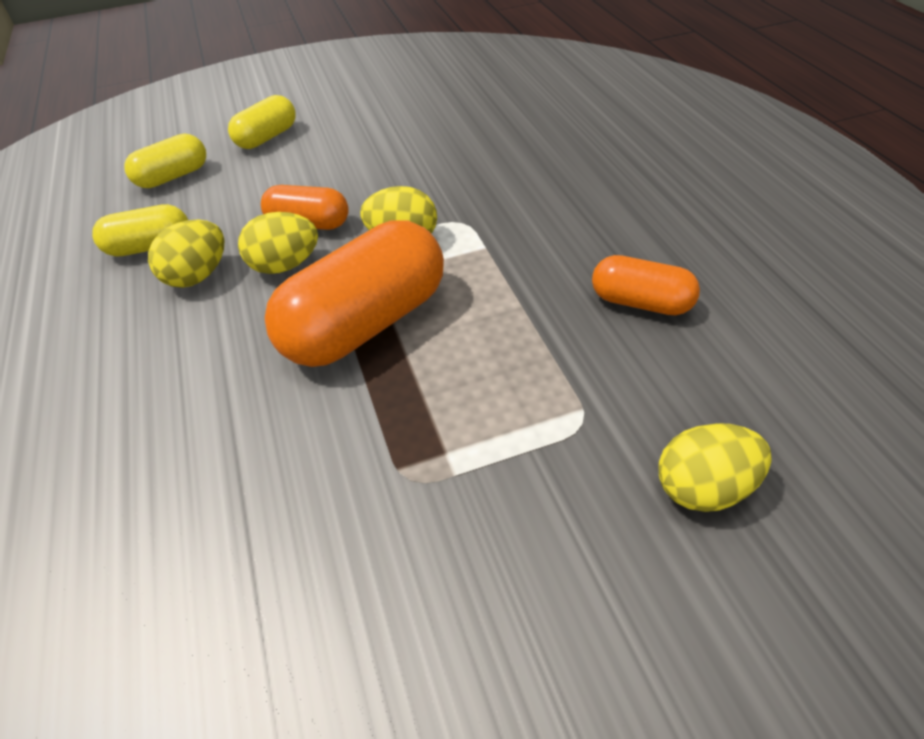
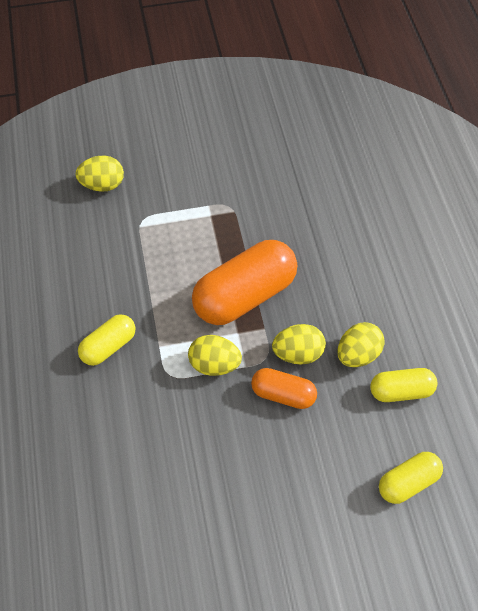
camera: 175 degrees left, 10 degrees up
(267, 137) = (330, 532): yellow capsule -> yellow capsule (109, 346)
(640, 302) = (80, 284): orange capsule -> none

